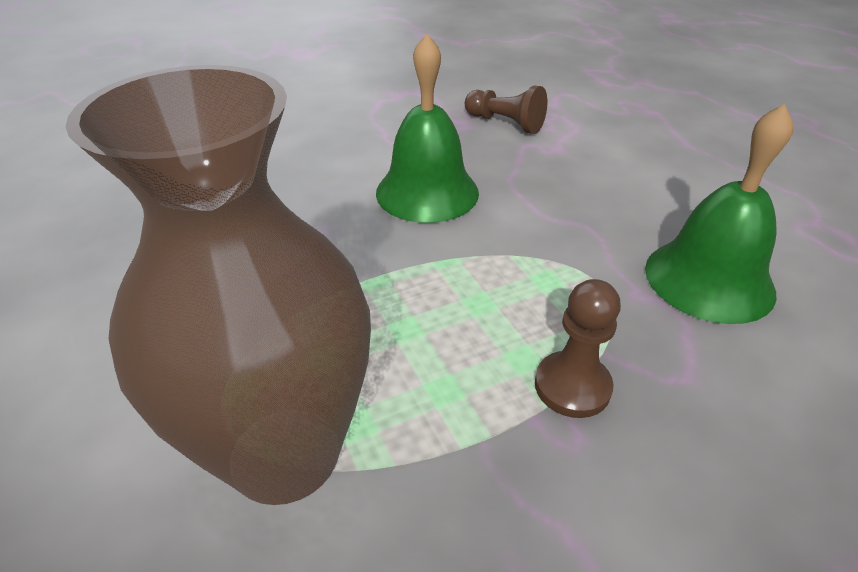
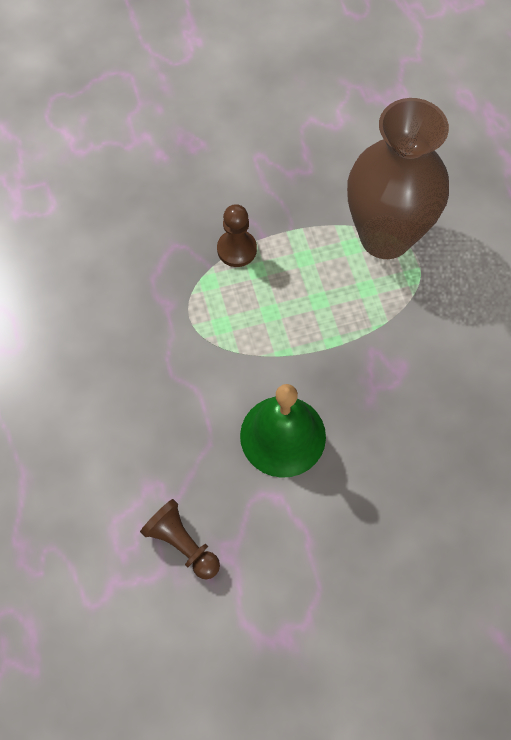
camera: 170 degrees left, 25 degrees up
(709, 279) = (117, 308): green bell -> none

